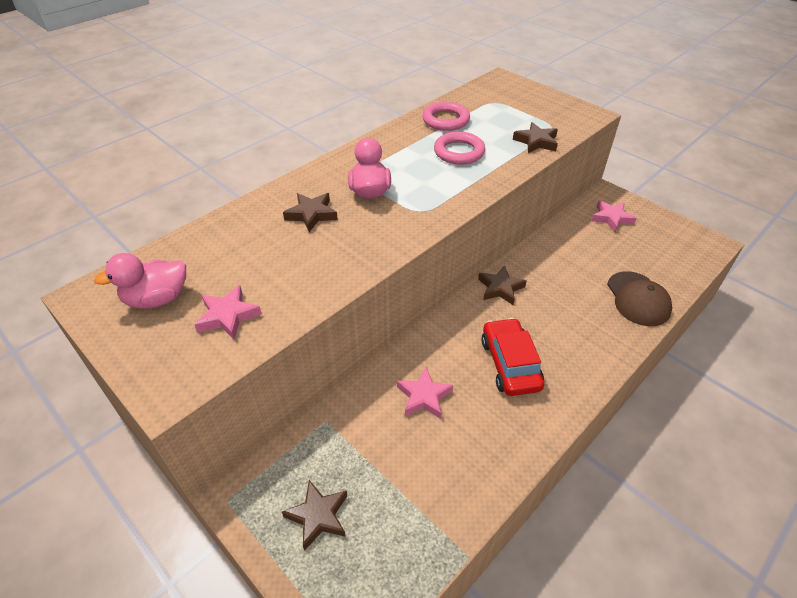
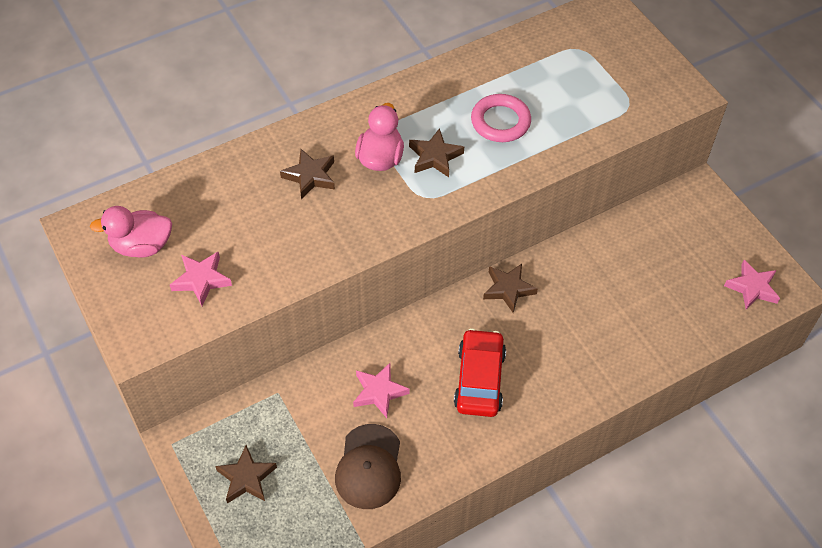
camera: 15 degrees right, 10 degrees up
(445, 120) = (506, 67): pink ring -> none
(536, 142) = (598, 124): brown star -> brown star (435, 156)
(611, 218) = (685, 225): pink star -> pink star (752, 288)
(638, 299) = (656, 339): brown cap -> brown cap (369, 467)

